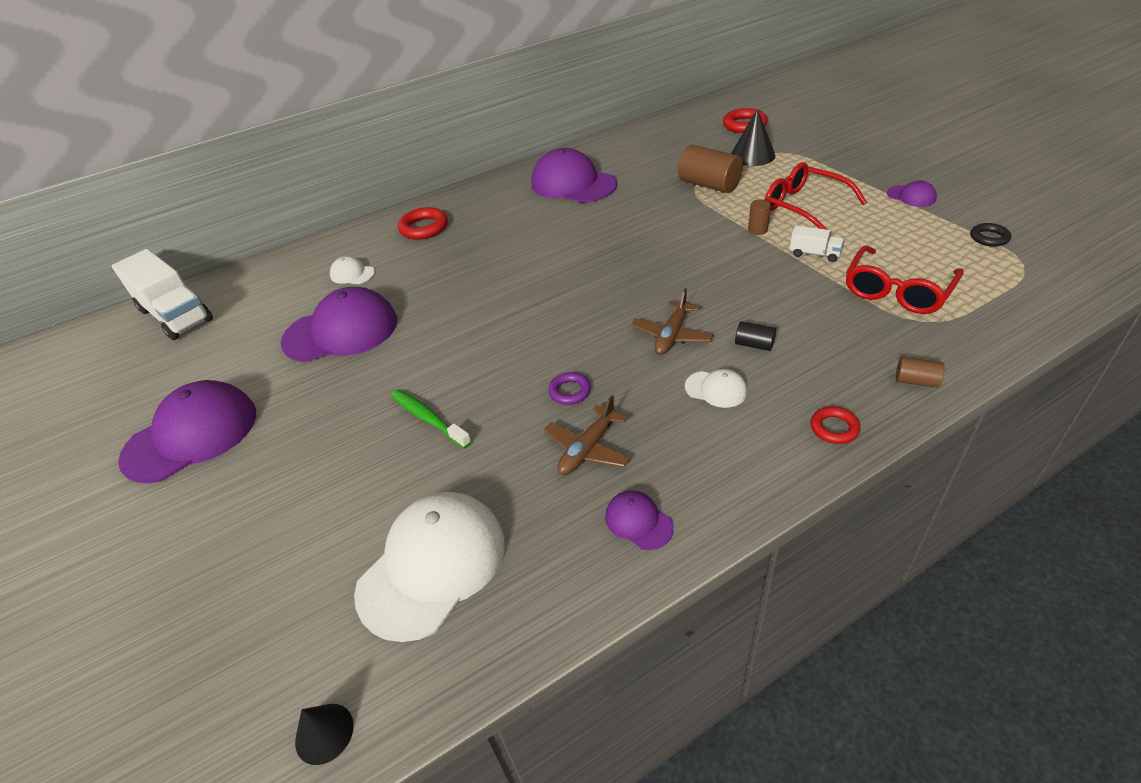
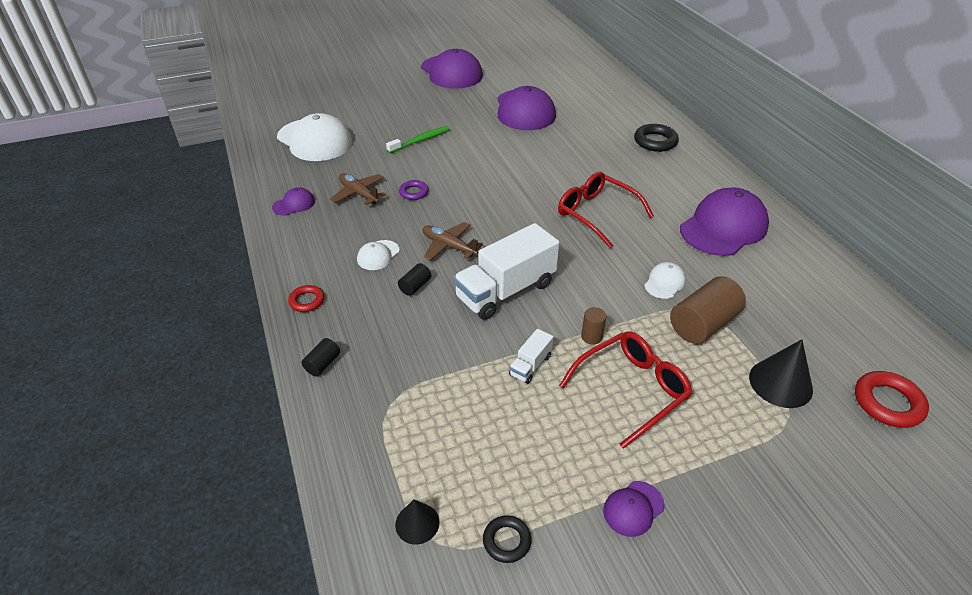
camera: 95 degrees right, 0 degrees up
(175, 315) = (569, 56): white truck -> white truck (505, 291)
(324, 733) = (255, 116): black cone -> black cone (417, 523)
(352, 274) = (594, 112): white cap -> white cap (664, 282)
(424, 228) = (655, 141): red ring -> black ring
(897, 290) = (443, 405): red glasses -> red glasses (597, 214)
(916, 381) = (323, 364): brown cylinder -> black cylinder

